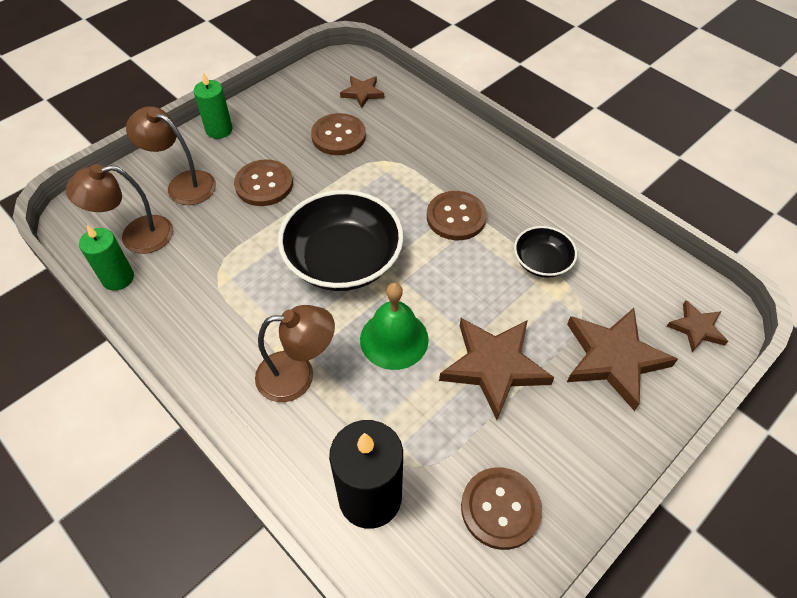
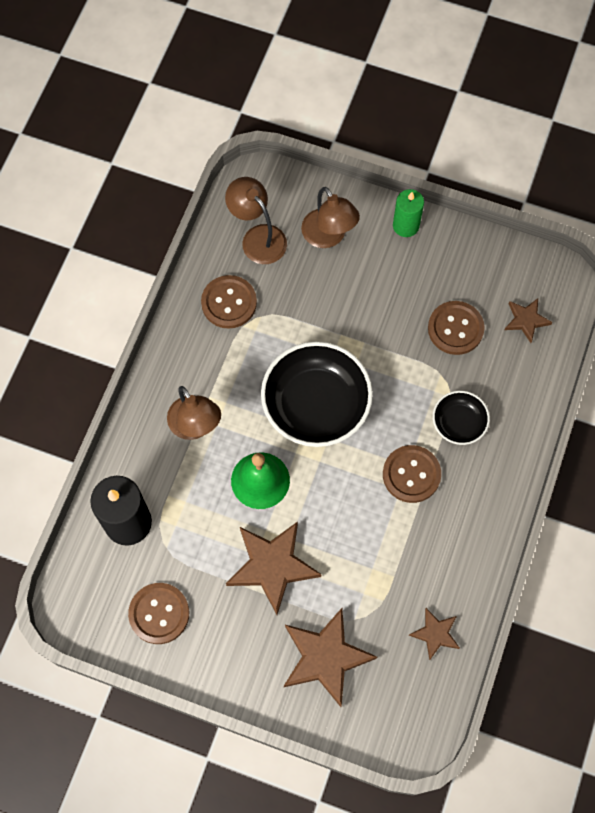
camera: 65 degrees right, 15 degrees up
(118, 278) = (214, 251): green candle -> none
(183, 184) = (328, 236): brown lamp -> brown lamp turned 150 degrees clockwise
(264, 184) = (363, 299): brown button -> brown button (229, 303)
(541, 262) = (398, 566): black bowl -> black bowl (458, 423)
(696, 328) = (391, 719): brown star -> brown star (435, 634)

